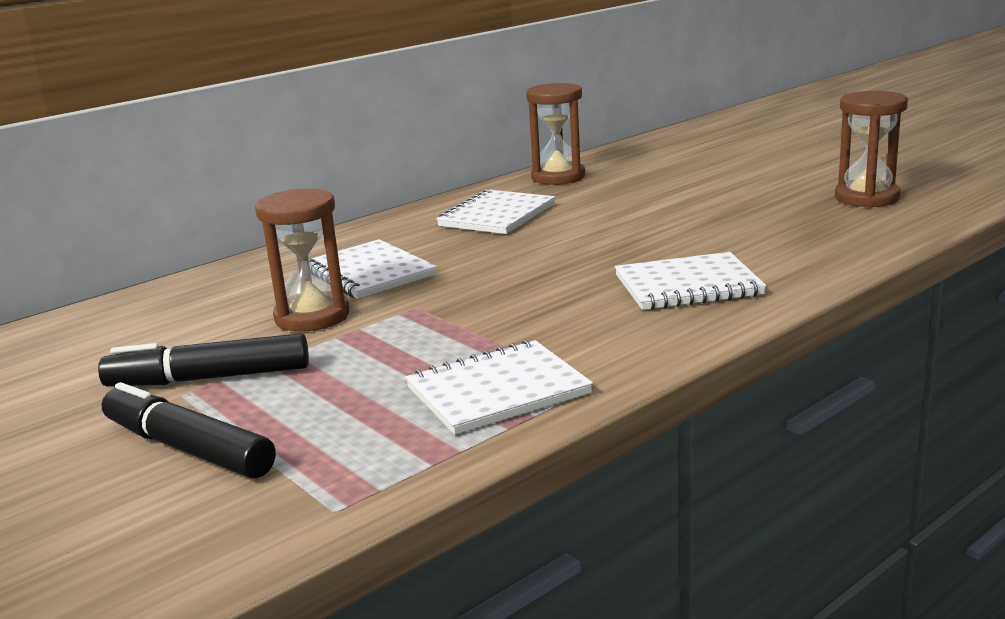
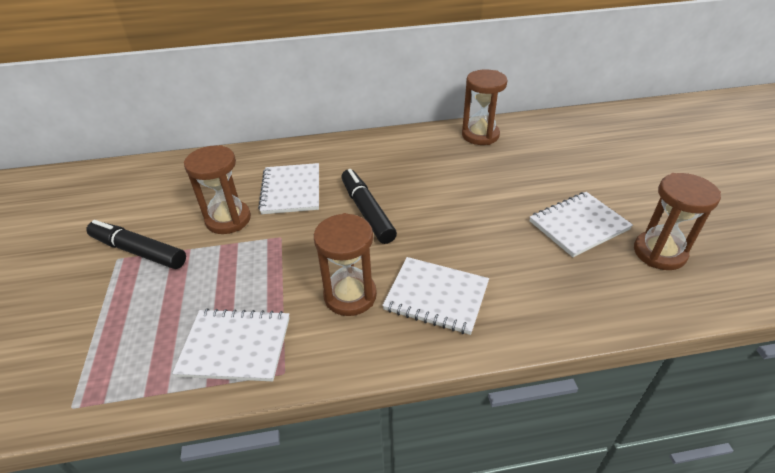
camera: 30 degrees right, 20 degrees up
(188, 449) = (75, 309): black marker -> black marker (367, 212)
(497, 215) = (407, 162): white notebook -> white notebook (578, 225)
(585, 315) = (350, 296): none -> brown hourglass

